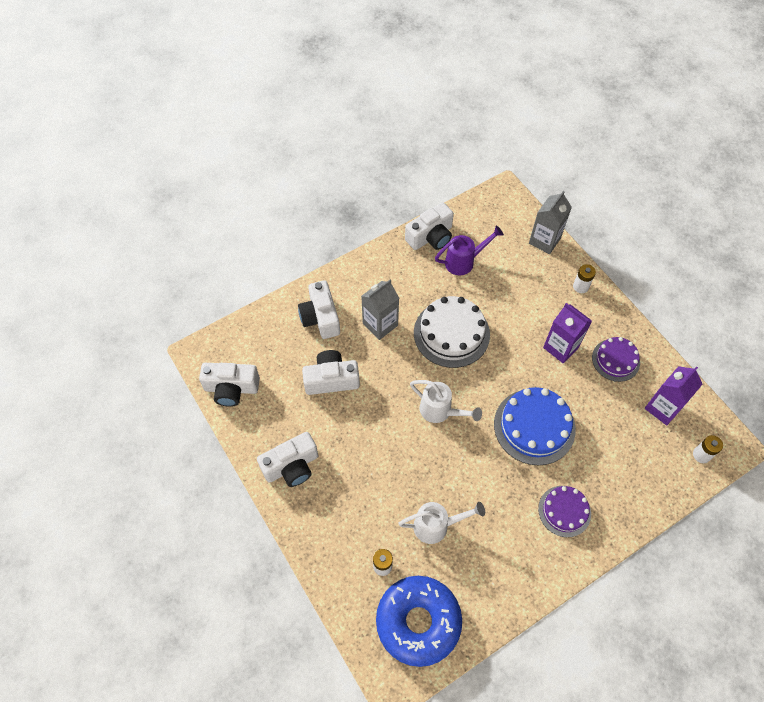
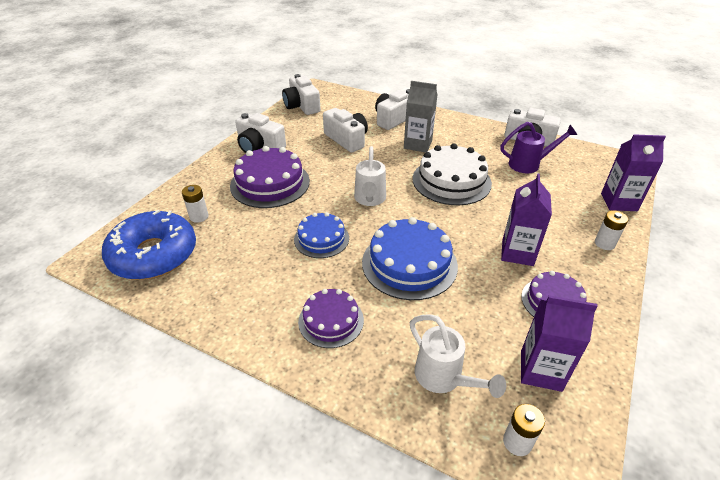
camera: 60 degrees right, 20 degrees down
(365, 483) = (270, 183): none -> purple cake
(436, 526) = (255, 234): white watering can -> white watering can (443, 378)
(464, 261) = (529, 164): purple watering can -> purple watering can turned 45 degrees counterclockwise
(471, 475) = (321, 238): none -> blue cake
(544, 241) = (618, 202): grey carton -> purple carton

